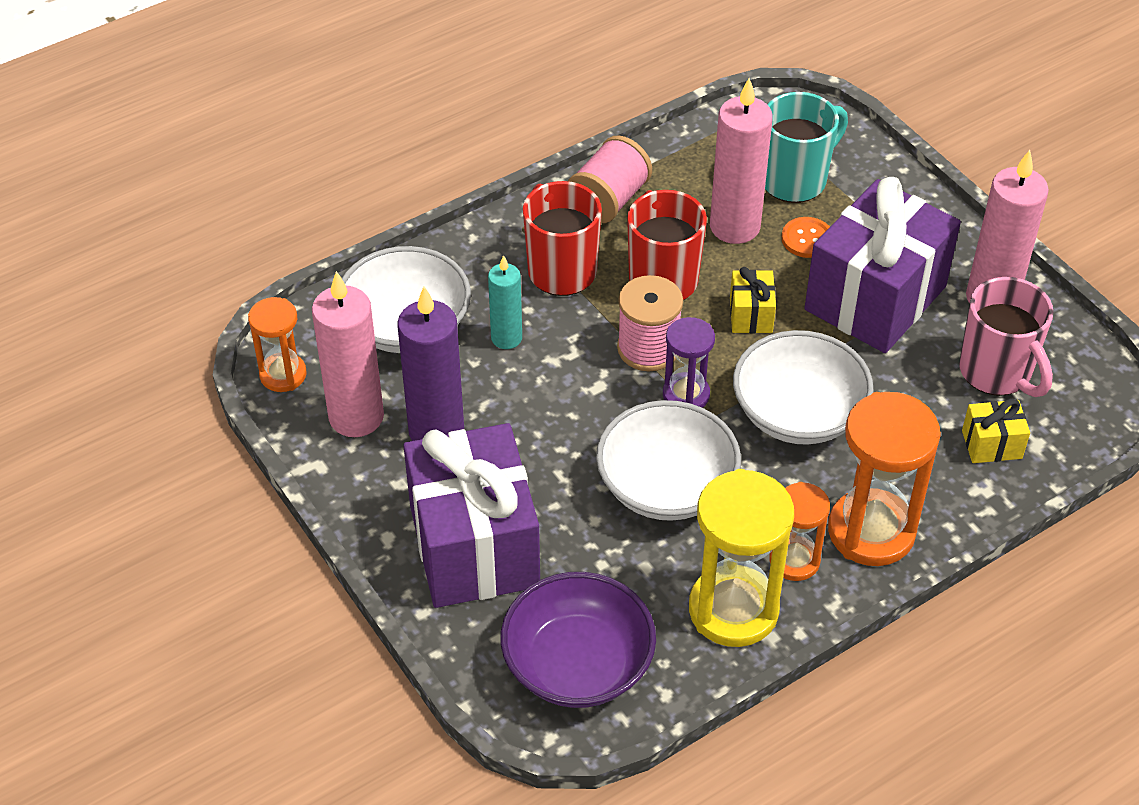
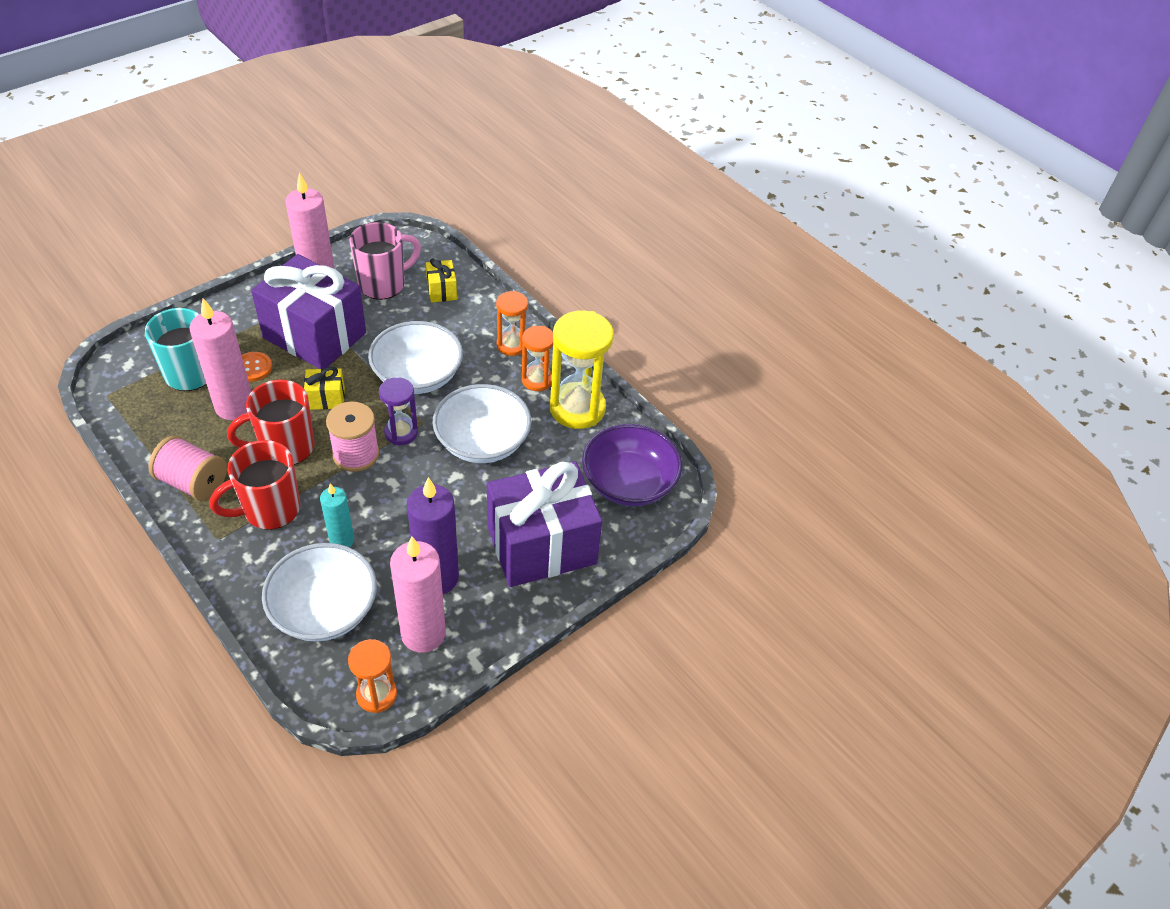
camera: 100 degrees left, 0 degrees up
(871, 531) = (511, 345): orange hourglass -> orange hourglass, size x0.57

